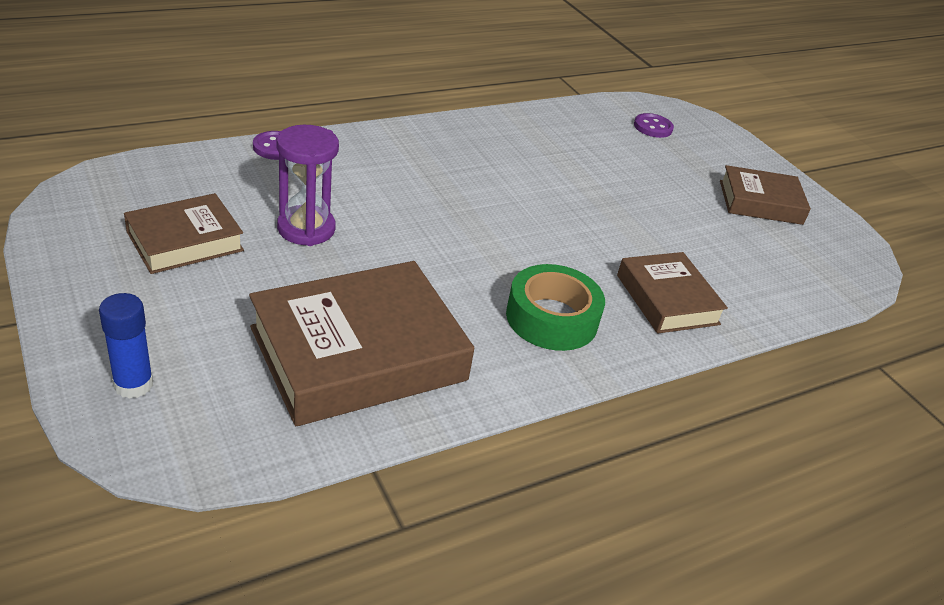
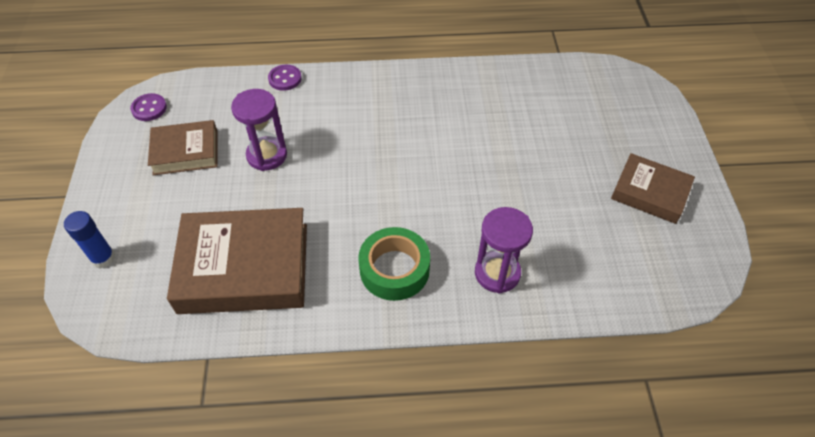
camera: 30 degrees right, 15 degrees up
(653, 127) = (601, 97): purple button -> purple button (149, 108)
(667, 299) = (497, 273): brown book -> purple hourglass

